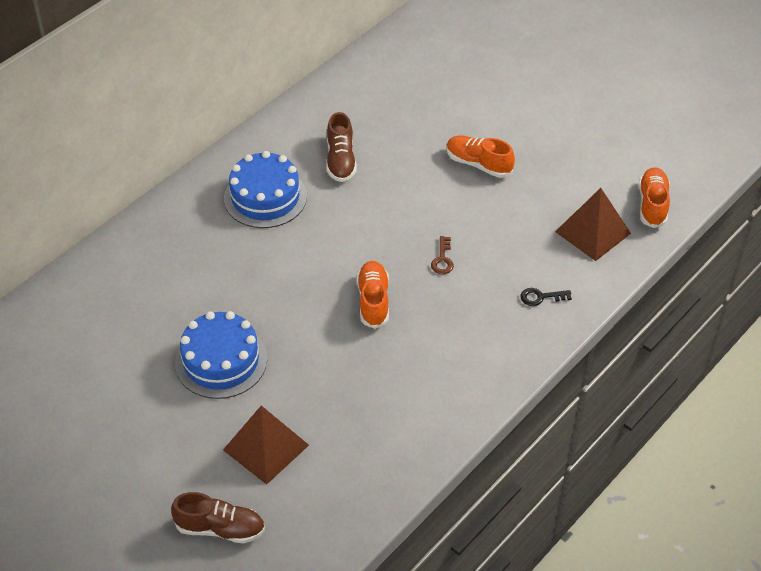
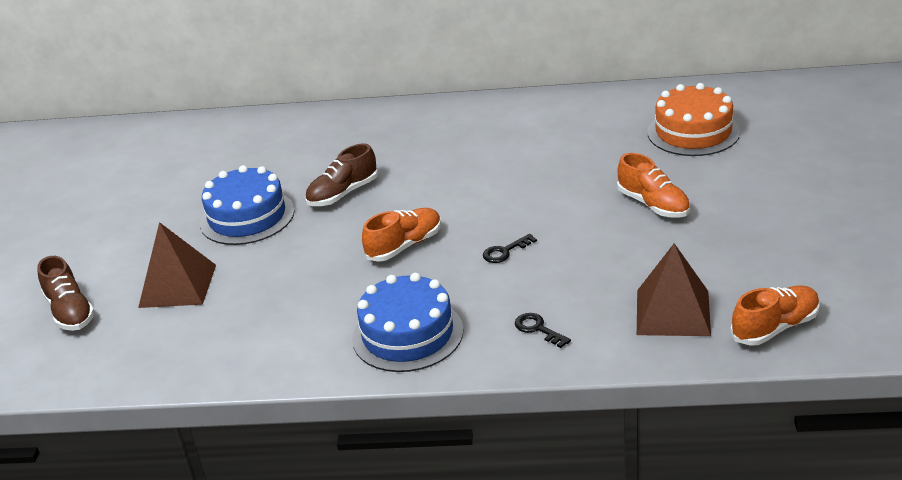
camera: 55 degrees right, 15 degrees down
(265, 197) = (449, 139): blue cake -> blue cake (407, 334)
(341, 160) = (543, 145): brown shoe -> brown shoe (343, 194)
(422, 91) = (693, 132): none -> orange cake
(442, 259) = (505, 251): brown key -> black key
(478, 164) = (653, 205): orange shoe -> orange shoe turned 150 degrees clockwise

